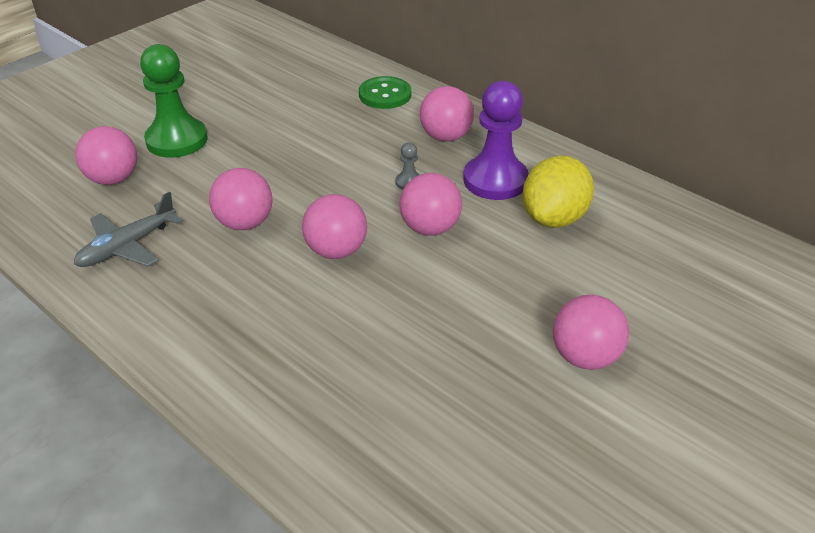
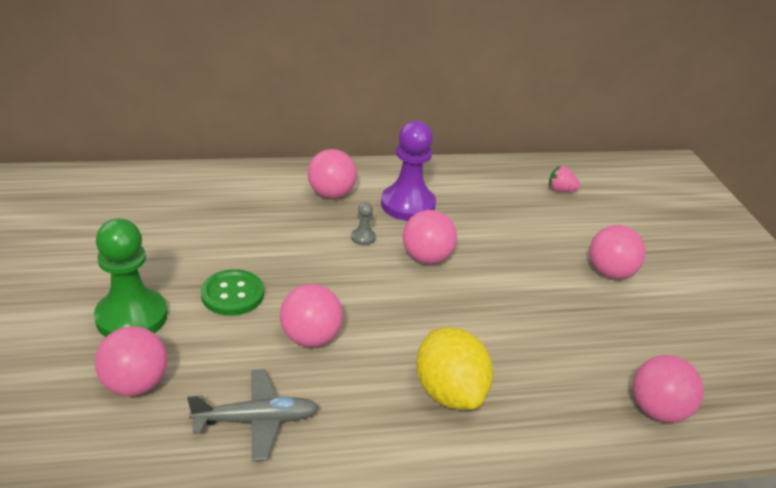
camera: 55 degrees left, 5 degrees down
(128, 246) = (256, 420): grey plane -> grey plane turned 90 degrees counterclockwise
(336, 251) = (402, 311): pink ball -> pink ball (658, 410)
(385, 95) = (237, 187): green button -> green button (232, 294)
(554, 218) = (474, 208): yellow lemon -> yellow lemon (449, 392)
(686, 257) = (560, 190): none -> pink strawberry

